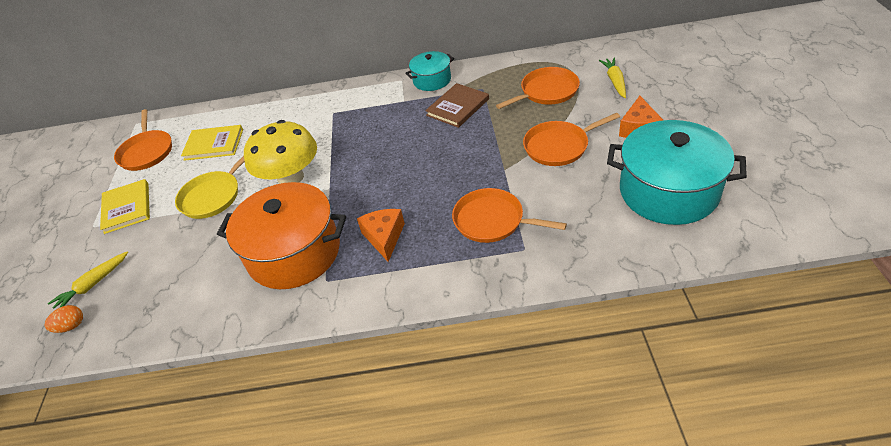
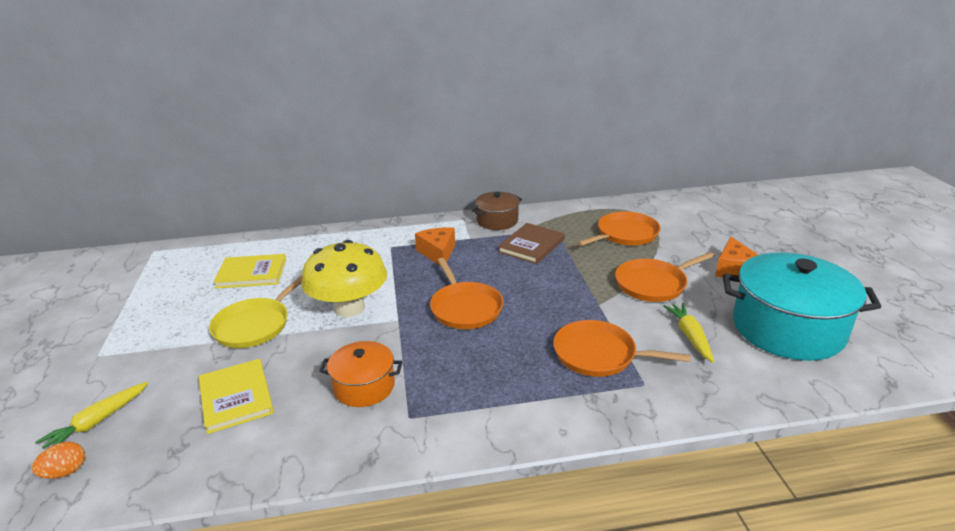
camera: 10 degrees left, 15 degrees down
(127, 208) = (144, 336): yellow book -> yellow book (236, 397)
(147, 152) = (168, 279): orange pan -> orange pan (465, 308)
(294, 253) = (364, 386): orange pot -> orange pot, size x0.53
(384, 237) = (474, 371): orange cheese -> orange cheese (438, 253)
(432, 80) = (497, 221): turquoise pot -> brown pot
(615, 81) = (694, 228): yellow carrot -> yellow carrot (690, 336)

